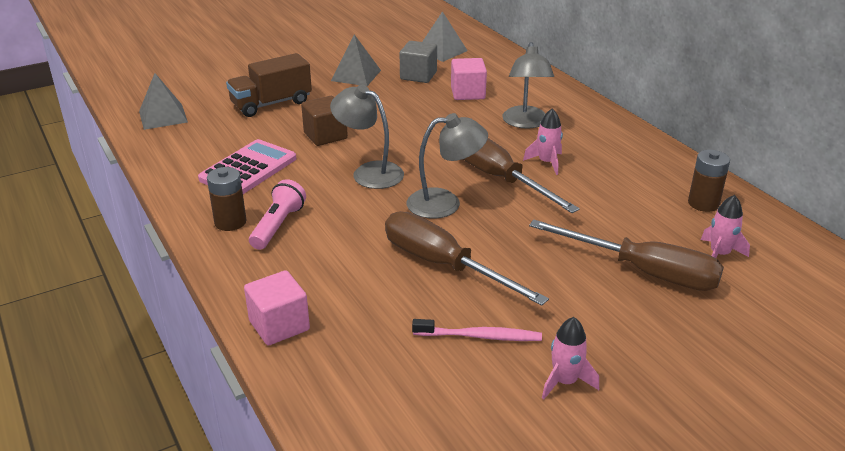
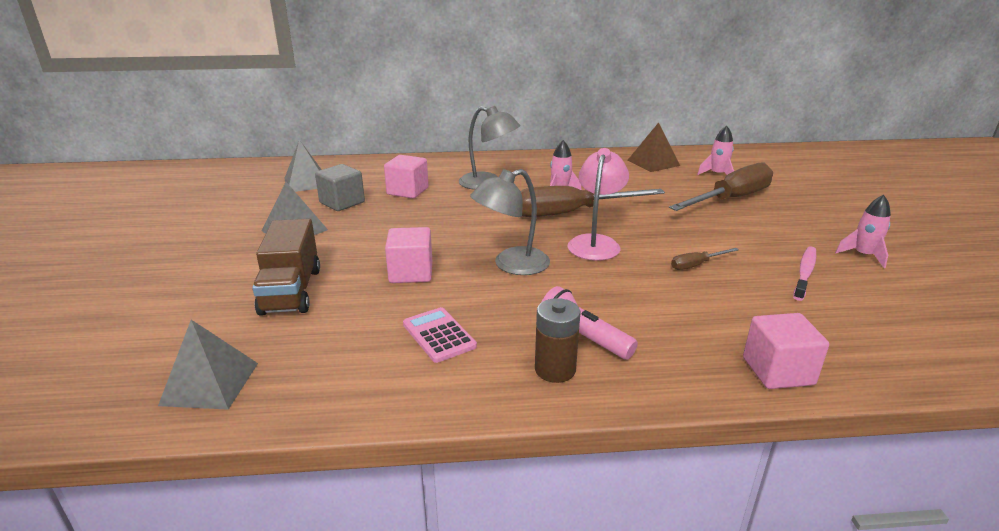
camera: 65 degrees left, 5 degrees down
(248, 169) = (439, 335): pink calculator -> pink calculator, size x0.65
(325, 136) = (411, 273): brown cube -> pink cube
(443, 265) = (696, 265): brown screwdriver -> brown screwdriver, size x0.44
(445, 203) = (595, 243): grey lamp -> pink lamp
(703, 203) = (653, 163): brown battery -> brown pyramid

